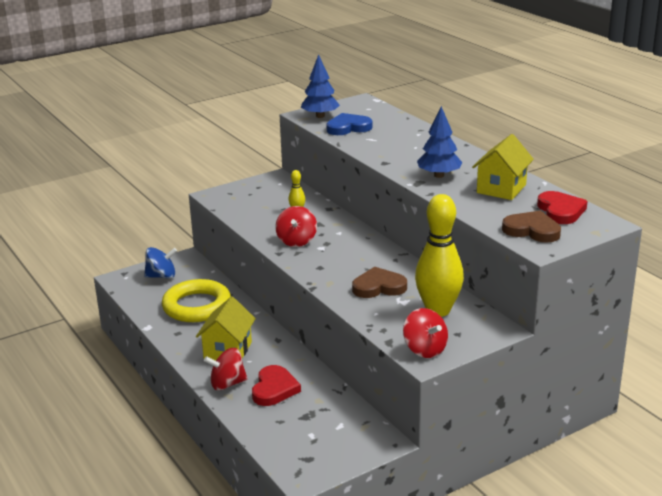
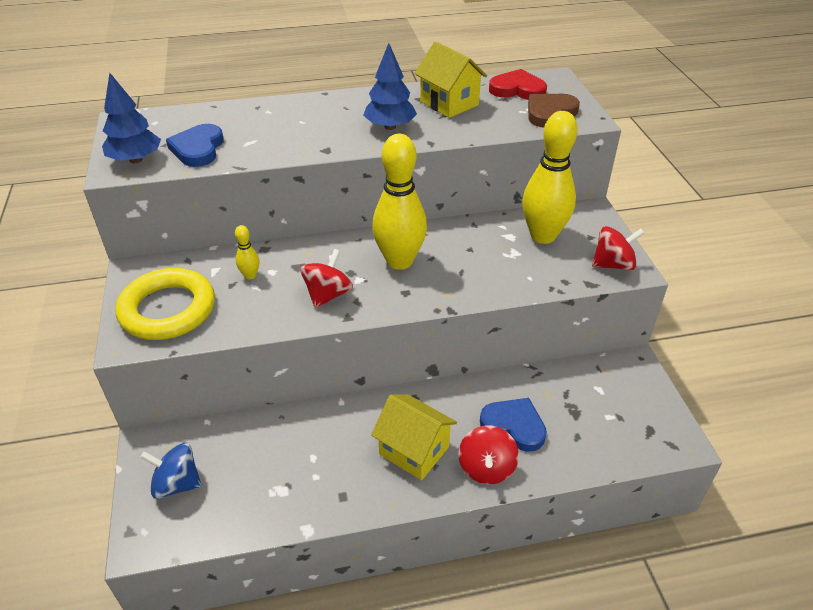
camera: 70 degrees left, 15 degrees up
(161, 276) = (177, 484): blue spinning top -> blue spinning top turned 90 degrees counterclockwise
(197, 306) = (288, 459): yellow ring -> yellow ring (168, 310)
(274, 389) = (514, 426): red heart -> blue heart
(296, 241) = (328, 295): red spinning top -> red spinning top turned 90 degrees counterclockwise
(353, 257) = (399, 261): none -> yellow bowling pin
(379, 287) = (476, 261): brown heart -> none

